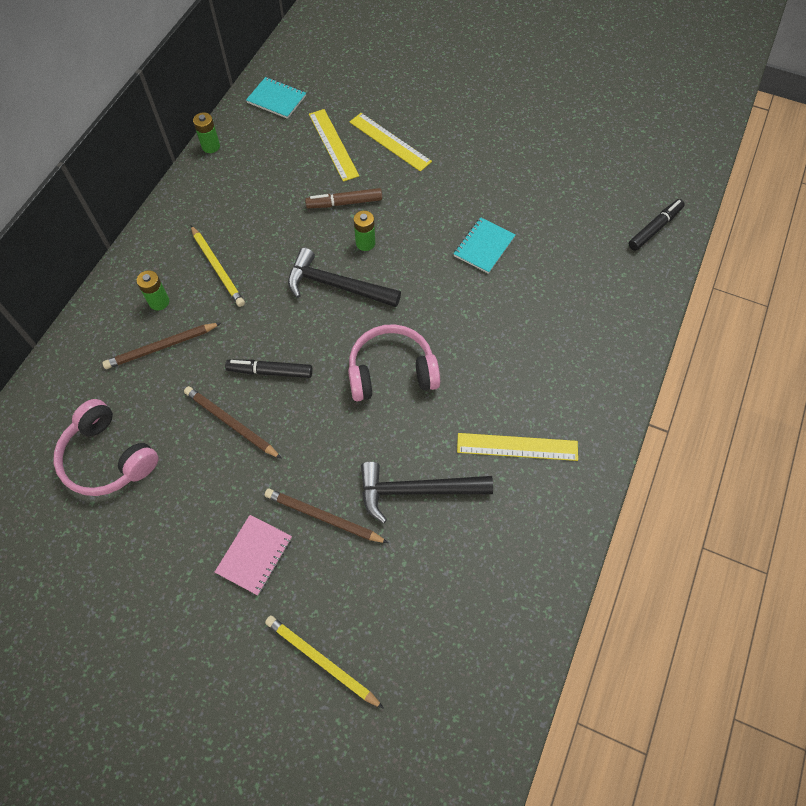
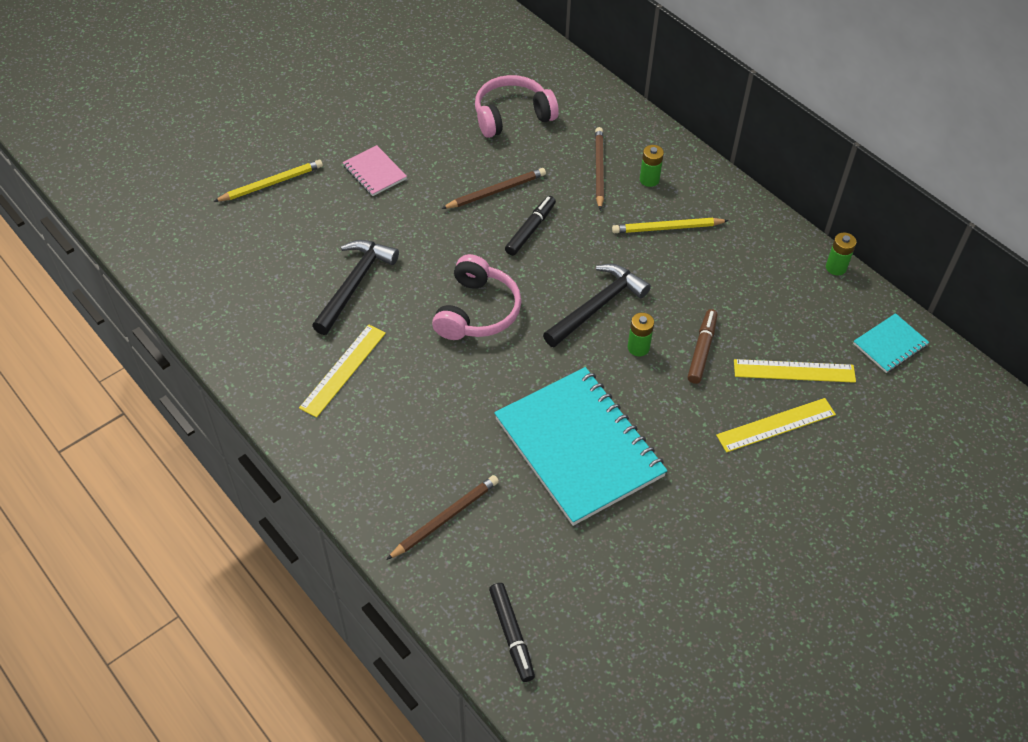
camera: 115 degrees right, 10 degrees down
(324, 517) = (375, 220): brown pencil -> brown pencil (445, 518)
(484, 247) = (579, 447): turquoise notebook -> turquoise notebook, size x2.26

